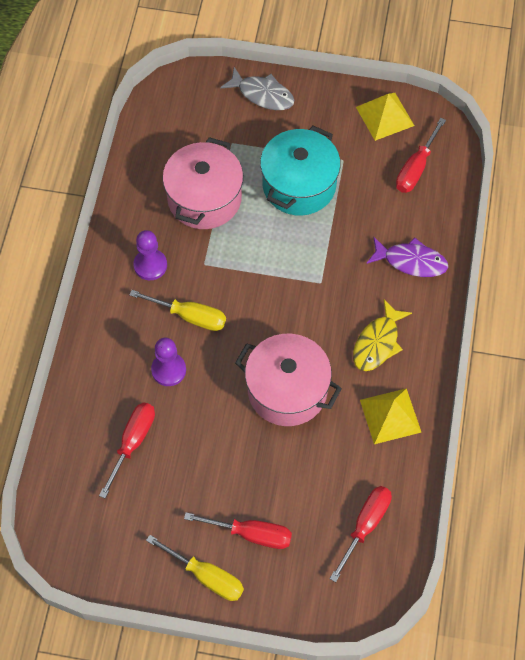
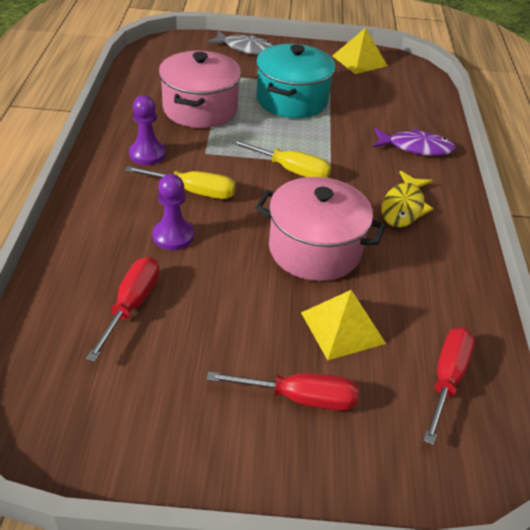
camera: 10 degrees left, 20 degrees down
(206, 576) = (244, 455): yellow screwdriver -> yellow screwdriver (290, 170)
(390, 416) = (438, 267): yellow pyramid -> yellow pyramid (342, 327)
(416, 168) = (398, 89): red screwdriver -> none

